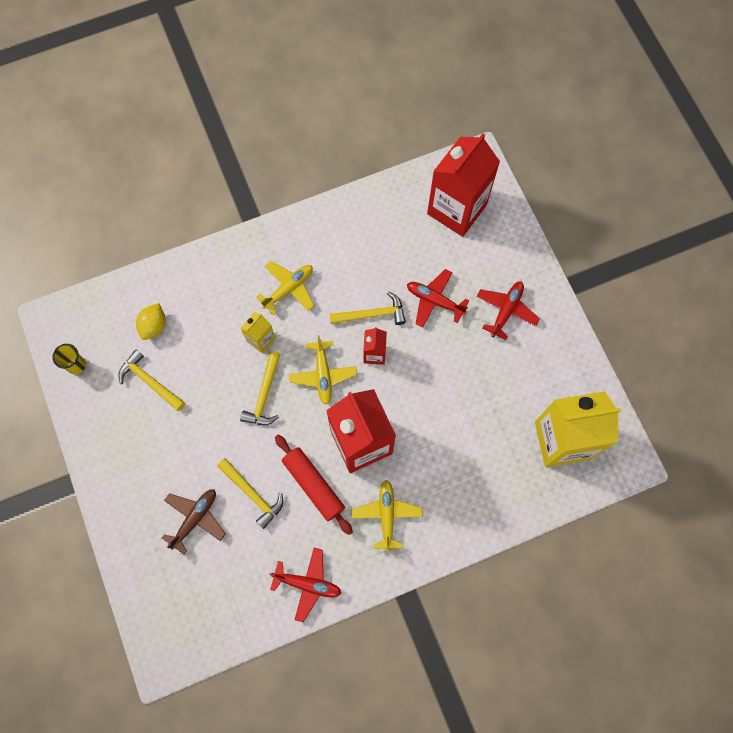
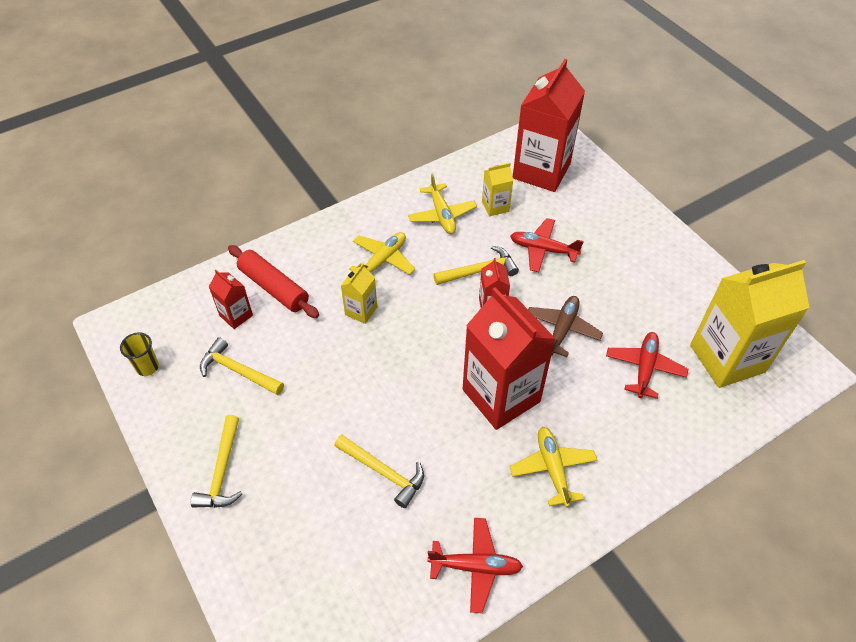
camera: 10 degrees left, 20 degrees down
(154, 326) = (236, 315): yellow lemon -> red carton
(195, 519) = (316, 512): brown plane -> brown plane (562, 329)
(264, 395) = (376, 364): yellow hammer -> yellow hammer (222, 471)
(313, 485) = (456, 450): red rolling pin -> red rolling pin (274, 287)
(323, 375) = (439, 334): yellow plane -> yellow plane (442, 215)
(403, 245) = (495, 206): none -> yellow carton
(506, 310) = (621, 248): red plane -> red plane (644, 368)

